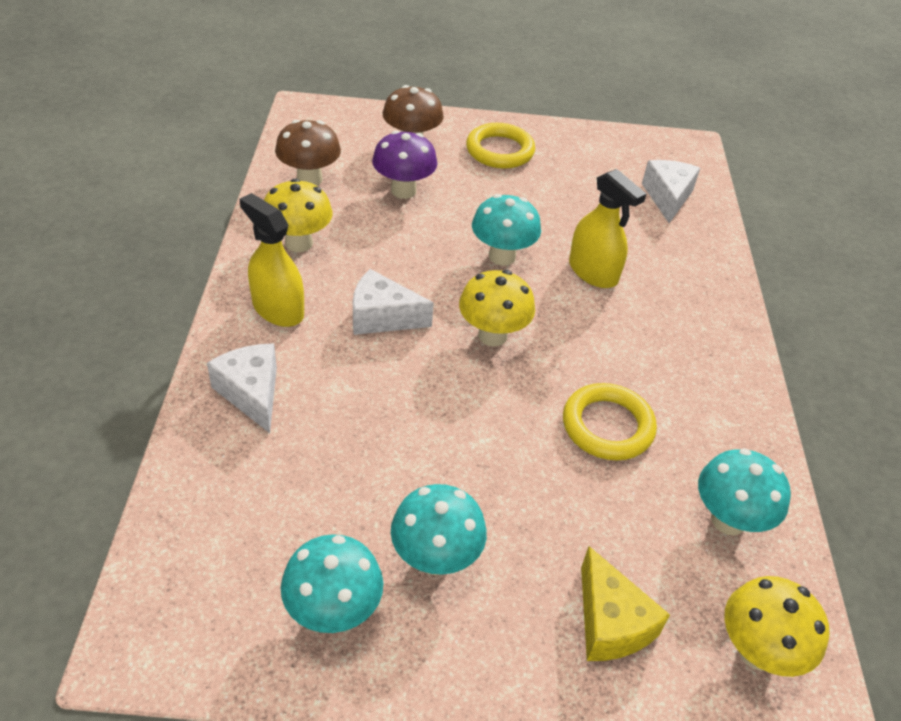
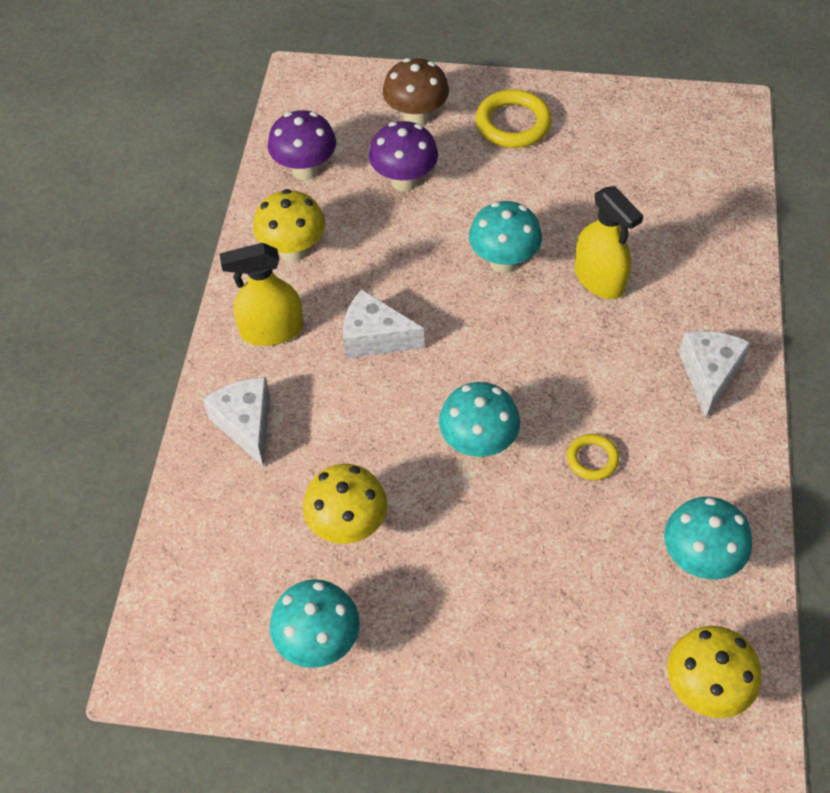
camera: 10 degrees right, 10 degrees up
(278, 309) = (271, 330): yellow spray bottle -> yellow spray bottle turned 60 degrees counterclockwise
(309, 179) = (305, 170): brown mushroom -> purple mushroom
(435, 558) = (413, 594): turquoise mushroom -> turquoise mushroom (478, 444)
(492, 335) = (485, 357): yellow mushroom -> yellow mushroom (348, 526)
(607, 426) = (592, 459): yellow ring -> yellow ring, size x0.56
(610, 622) = (569, 658): yellow cheese -> none
(667, 197) = (695, 180): white cheese -> white cheese (709, 375)

